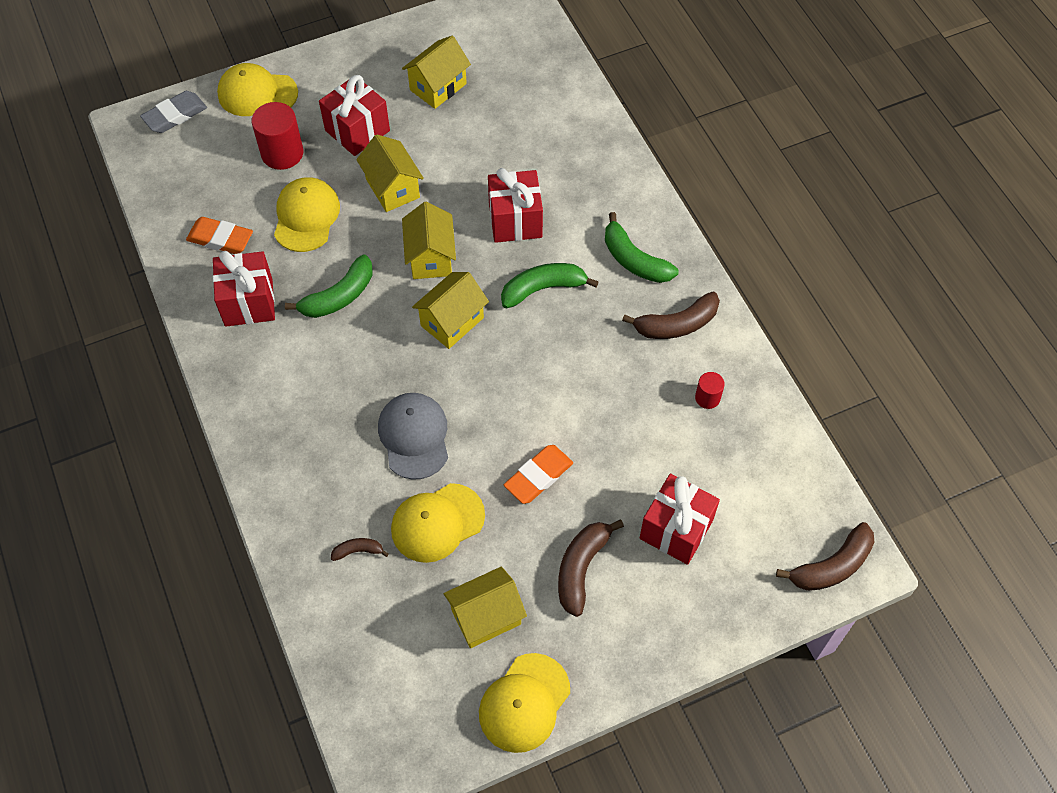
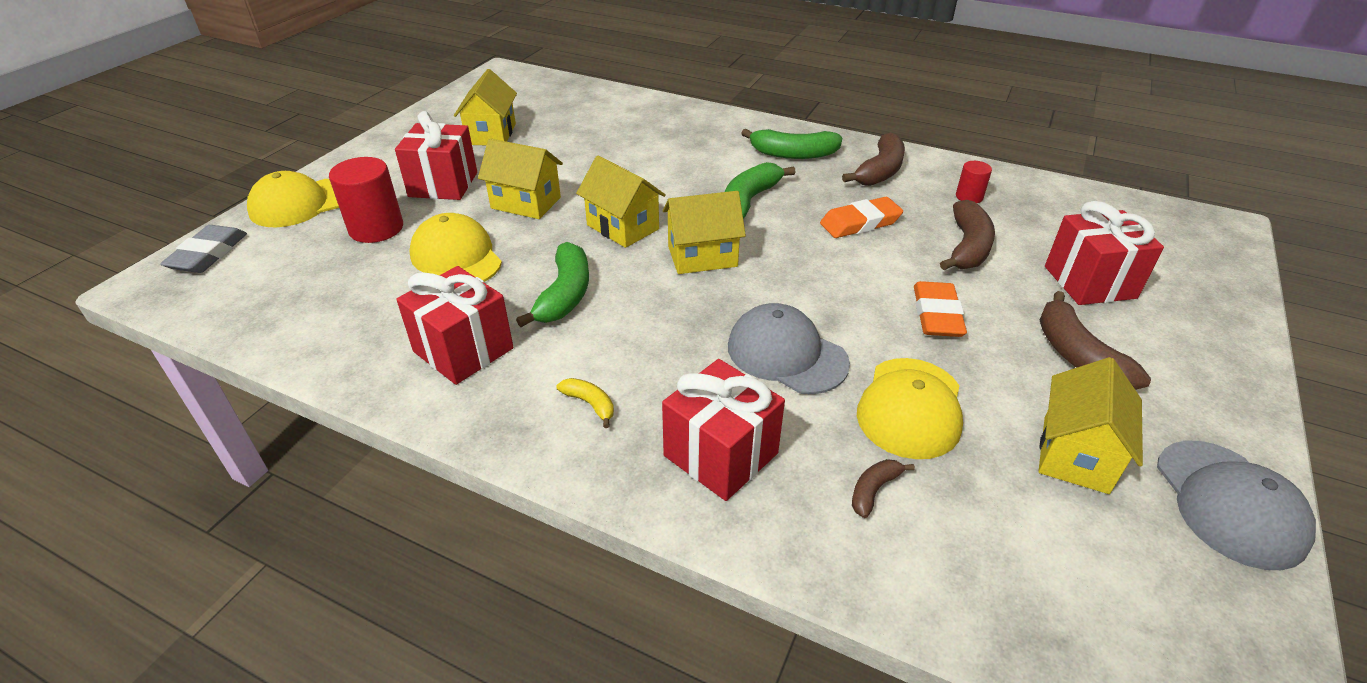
camera: 40 degrees left, 20 degrees down
(220, 239) = (369, 318): orange eraser -> orange eraser (860, 223)
(278, 391) = (590, 404): none -> yellow banana
(452, 322) = (702, 256): yellow house -> yellow house turned 75 degrees clockwise
(515, 220) = (666, 174): red gift -> red gift (720, 454)
(524, 703) = (1229, 503): yellow cap -> grey cap
(832, 566) = (1212, 238): brown banana -> brown banana (967, 247)

